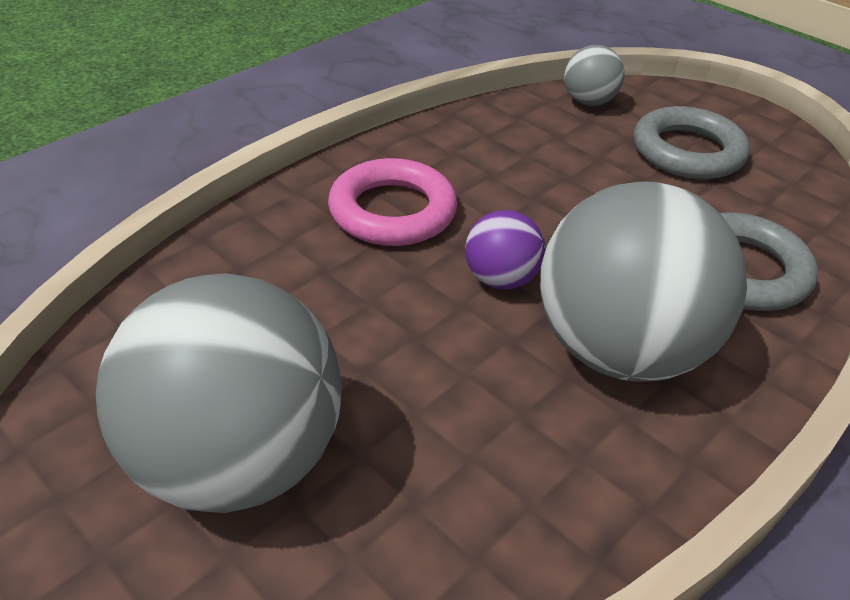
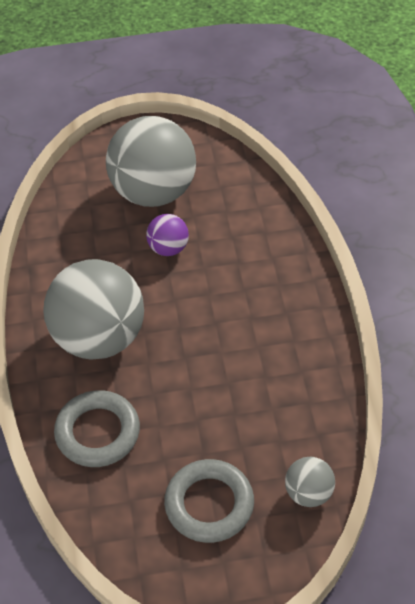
camera: 130 degrees right, 10 degrees up
(392, 211) = (264, 310): pink ring -> none
(500, 279) = (177, 324): purple ball -> purple ball (168, 248)

